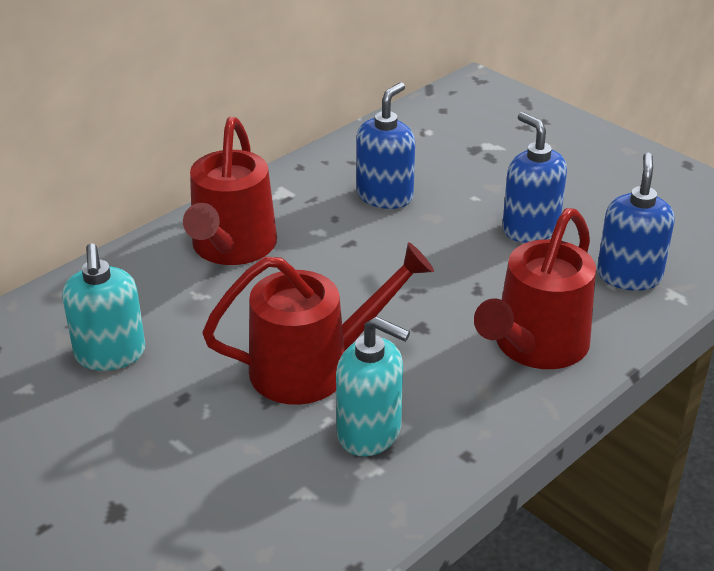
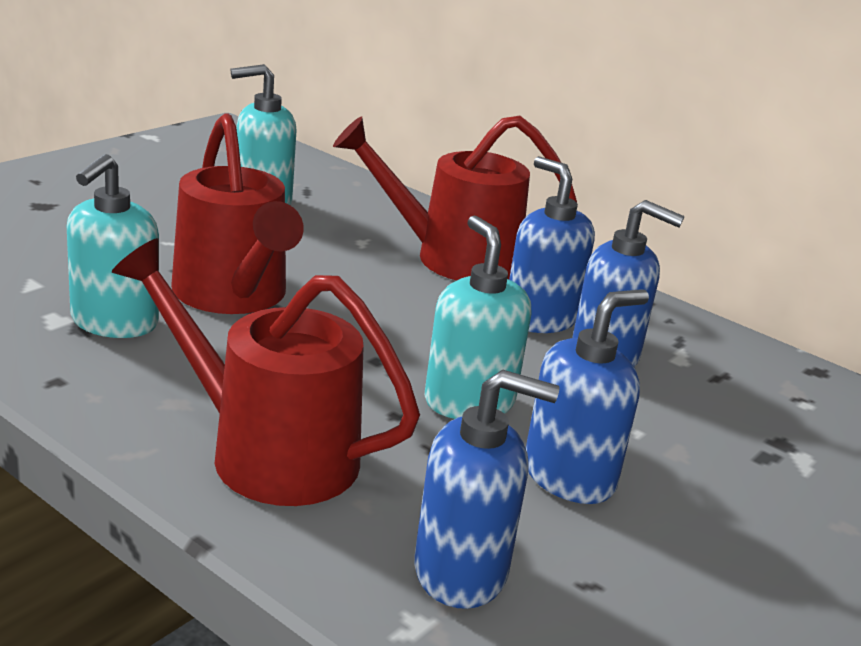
camera: 80 degrees right, 10 degrees down
(332, 216) = (540, 318): none -> blue soap dispenser
(455, 259) = (469, 402): none -> turquoise soap dispenser

